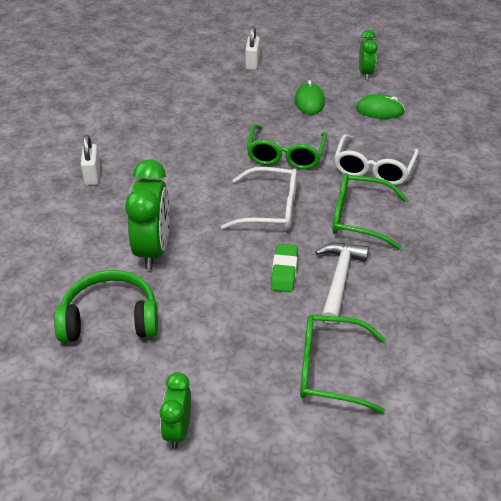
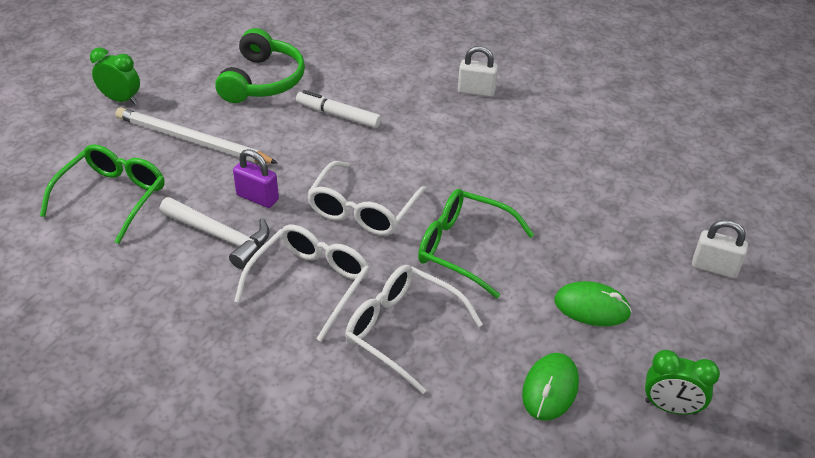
camera: 105 degrees right, 0 degrees up
(153, 250) = (338, 115): green clock -> white marker
(226, 341) = (192, 140): none -> white pencil
(284, 271) = (257, 197): green eraser -> purple padlock
(358, 218) = (310, 283): green glasses -> white glasses

